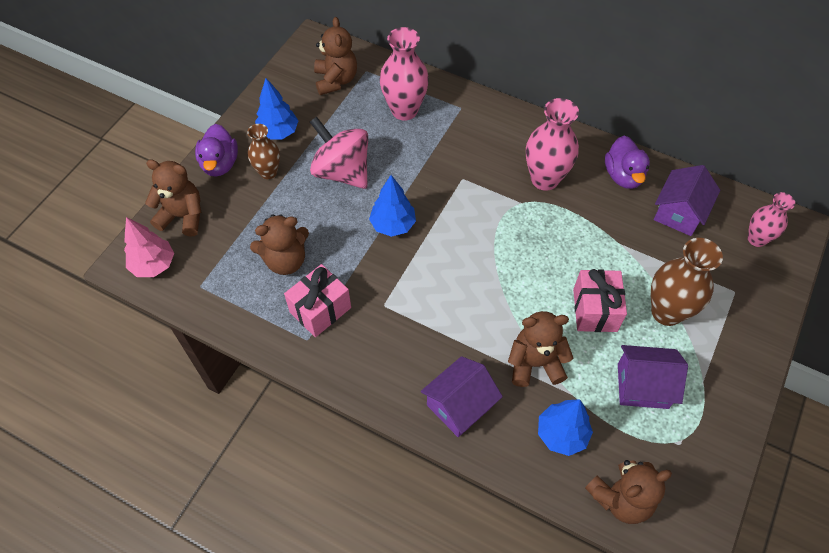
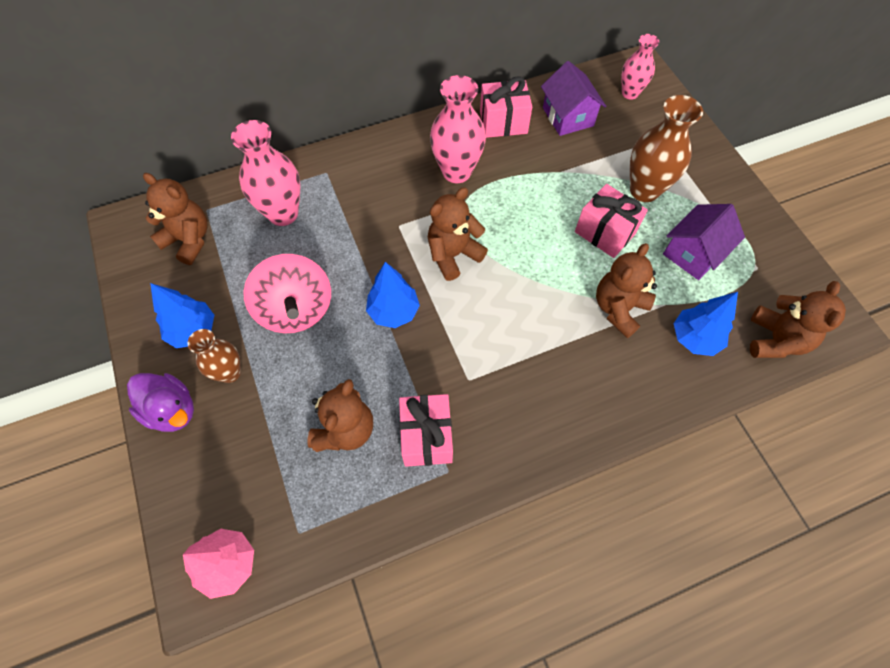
camera: 50 degrees left, 5 degrees up
(183, 216) = (198, 491): brown teddy bear -> brown teddy bear (453, 255)
(342, 172) = (296, 310): pink spinning top -> pink spinning top turned 105 degrees counterclockwise
(459, 405) = (614, 393): purple house -> none
(623, 176) = (503, 122): purple duck -> pink gift

